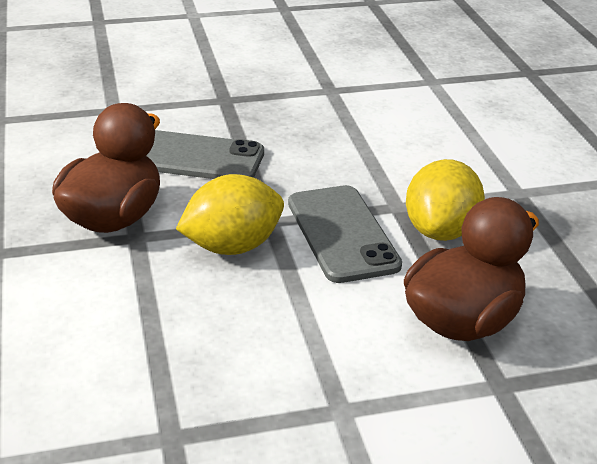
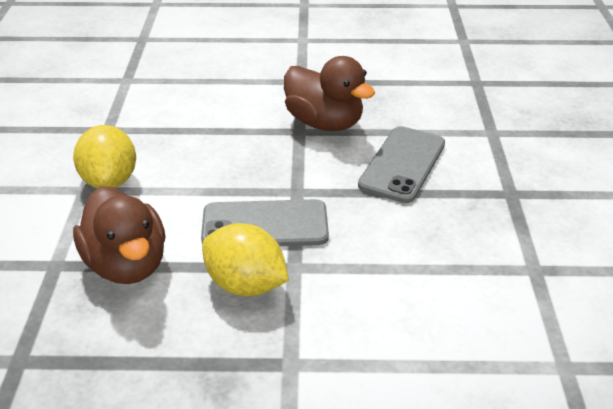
camera: 105 degrees right, 5 degrees up
(232, 247) = (270, 169): yellow lemon -> yellow lemon (110, 180)

